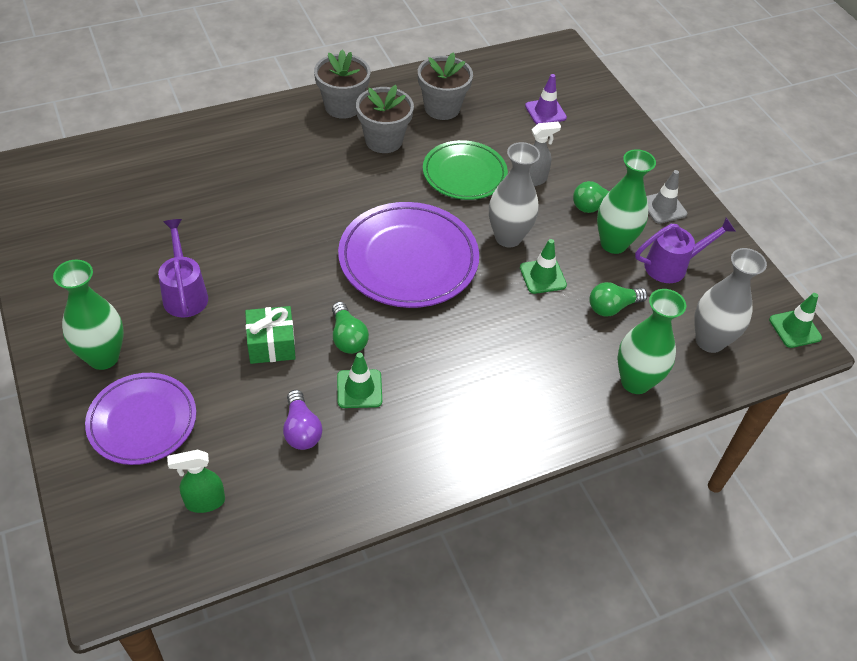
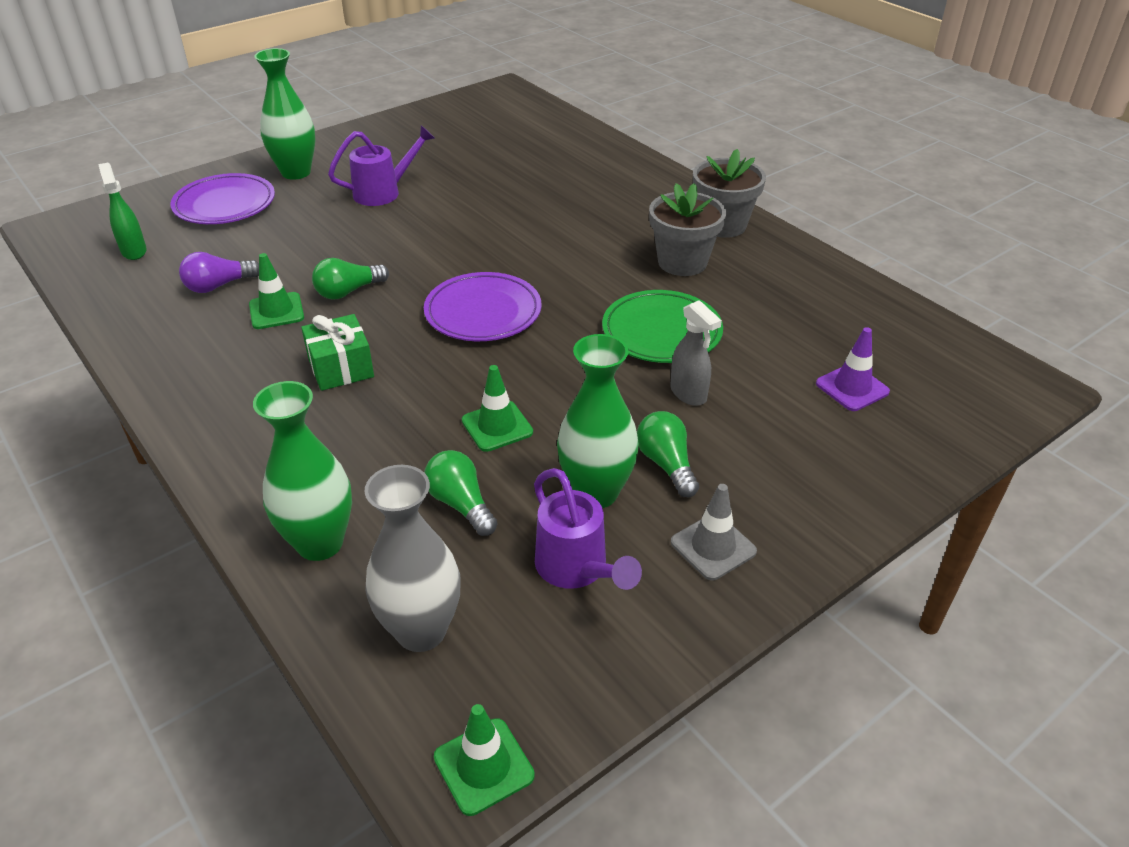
camera: 80 degrees right, 10 degrees down
(271, 344) = (328, 249): green gift -> green gift (341, 368)
(408, 259) = (483, 312): purple plate -> purple plate, size x0.66
(442, 108) = (781, 295): grey flower pot -> none
(508, 237) = (558, 385): grey vase -> none

